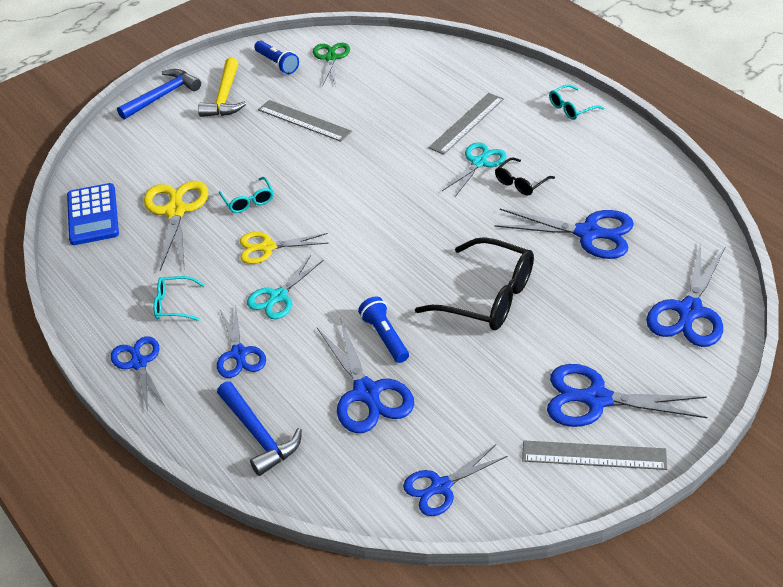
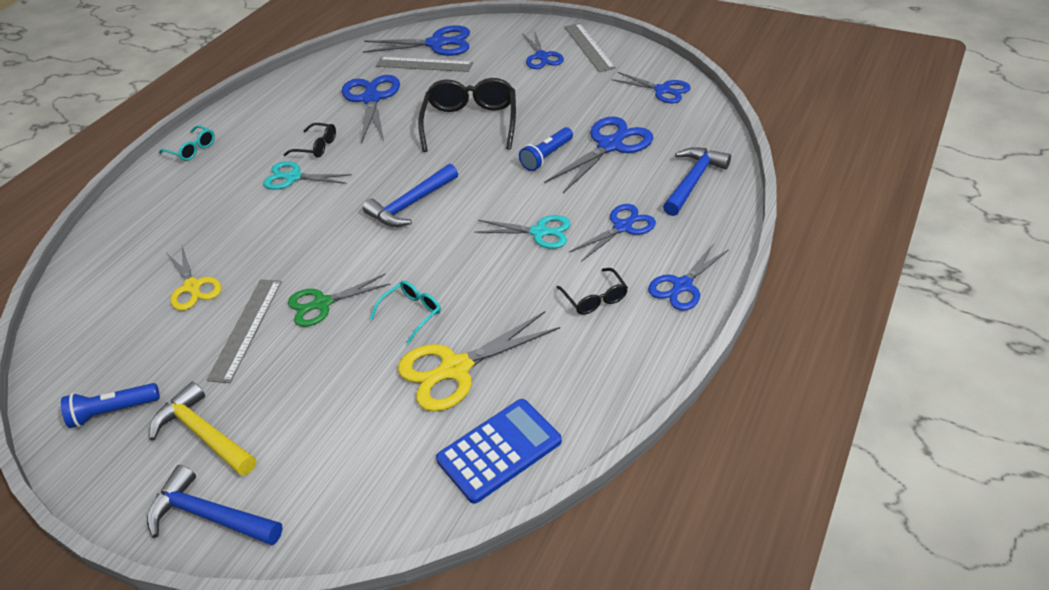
camera: 115 degrees left, 0 degrees up
(173, 304) = (595, 298): turquoise glasses -> black glasses
(224, 97) = (204, 434): yellow hammer -> yellow hammer turned 120 degrees counterclockwise
(268, 247) = (477, 267): yellow scissors -> yellow scissors (192, 287)
(277, 63) = (113, 411): blue flashlight -> blue flashlight turned 135 degrees counterclockwise
(331, 58) = (99, 359): green scissors -> green scissors (322, 304)
(382, 226) = (411, 204): none -> blue hammer
(466, 123) = (229, 204): grey ruler -> grey ruler (424, 64)
(597, 399) = (541, 56): blue scissors -> blue scissors, size x0.66

